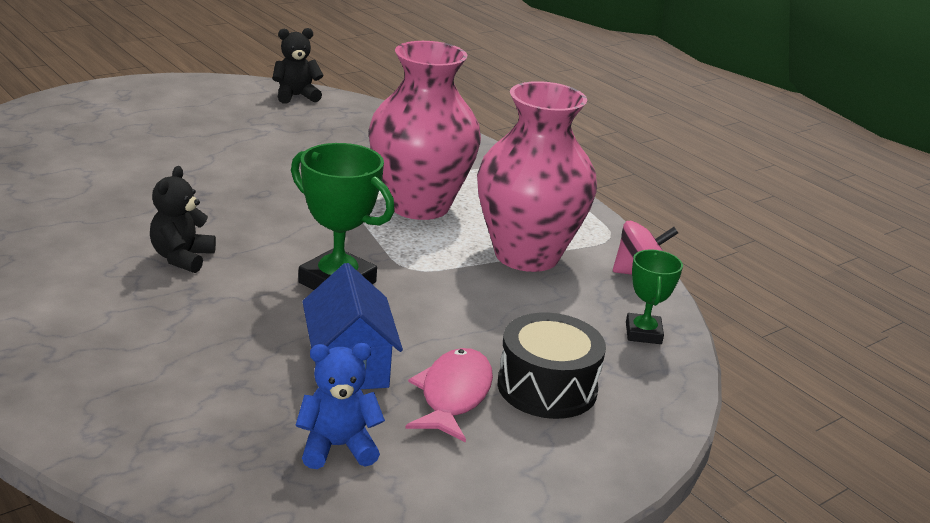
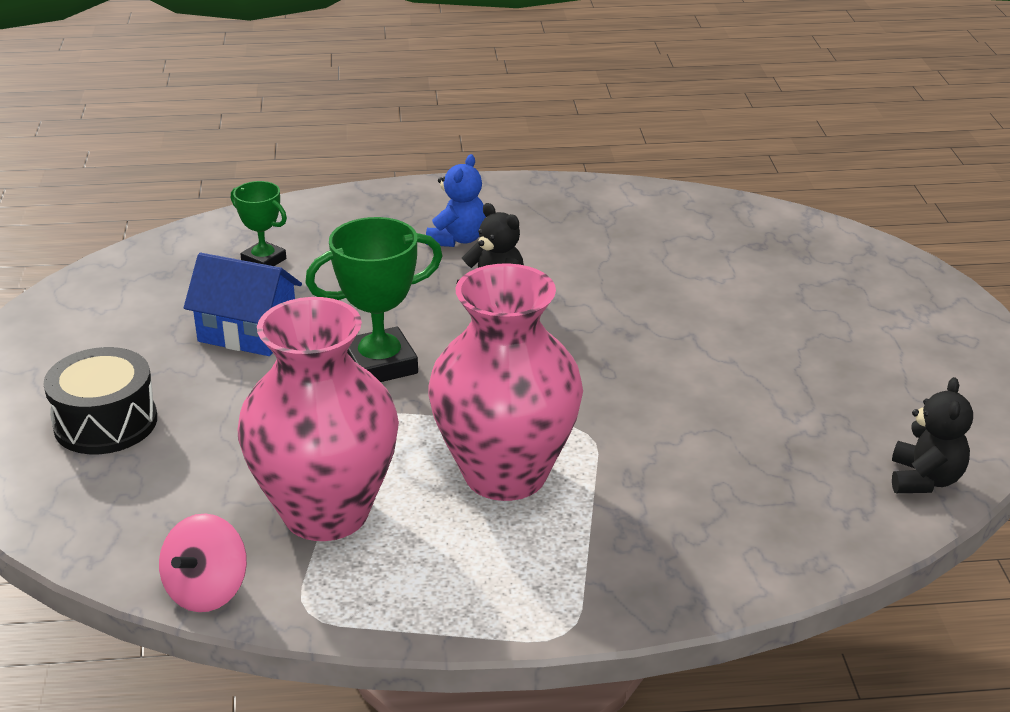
camera: 125 degrees right, 5 degrees up
(337, 447) = (157, 299): blue teddy bear -> blue teddy bear (457, 239)
(453, 395) = (153, 369): pink fish -> none
(643, 333) = (107, 527): green trophy -> green trophy (264, 260)

